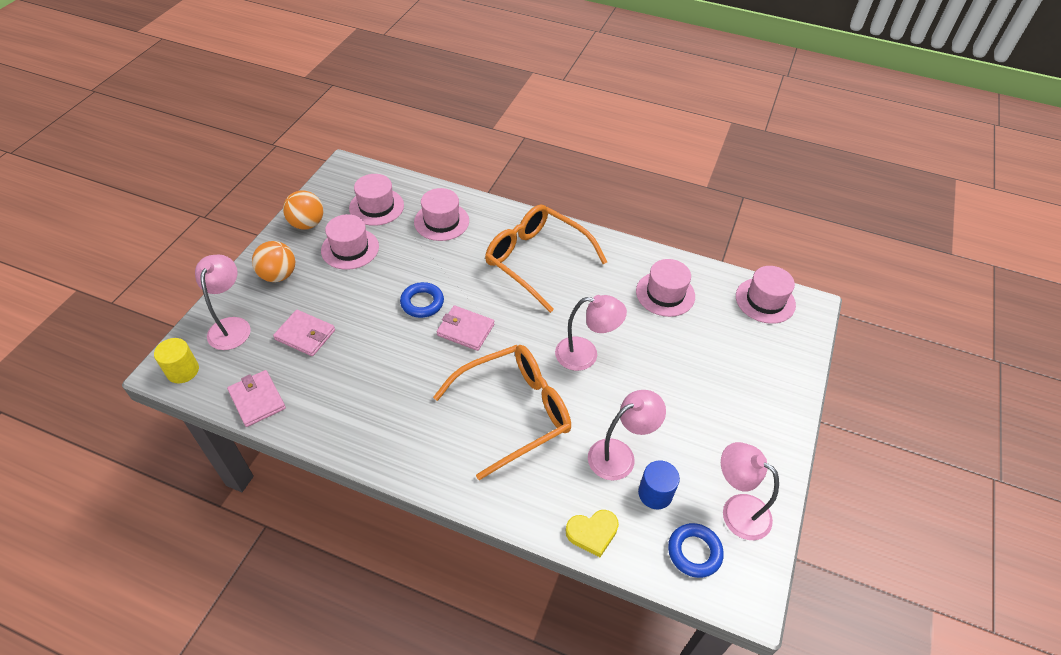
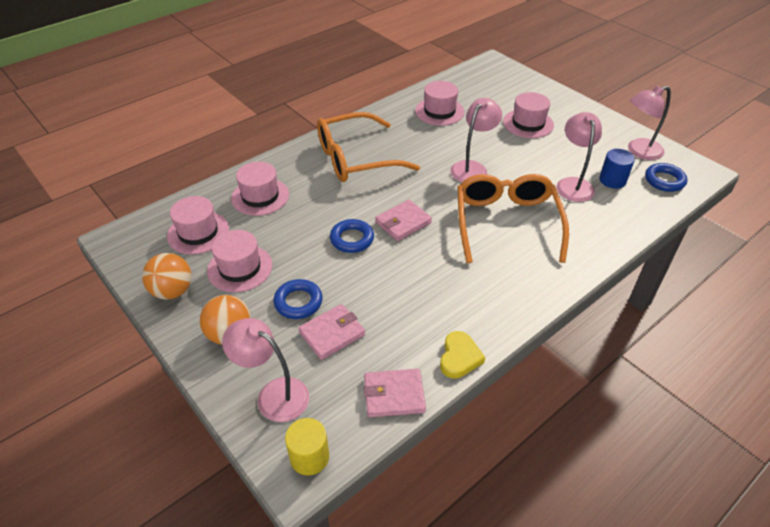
camera: 60 degrees left, 5 degrees down
(330, 300) = (298, 302): none -> blue ring
(592, 533) = (634, 220): yellow heart -> yellow heart (459, 357)
(765, 300) = (476, 75): pink hat -> pink hat (528, 123)

